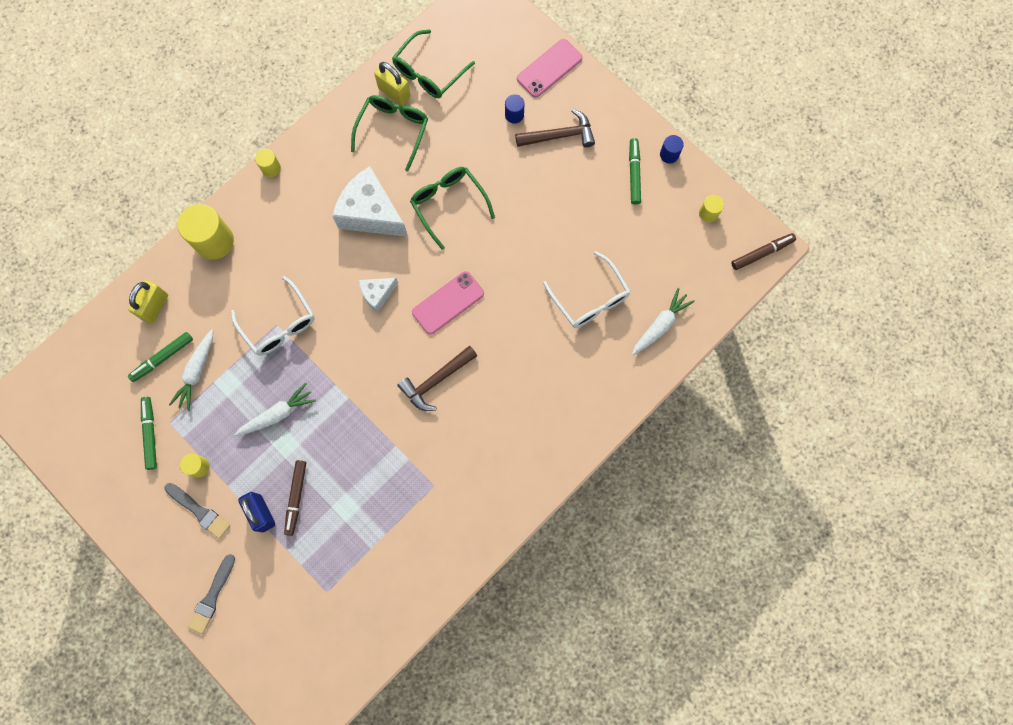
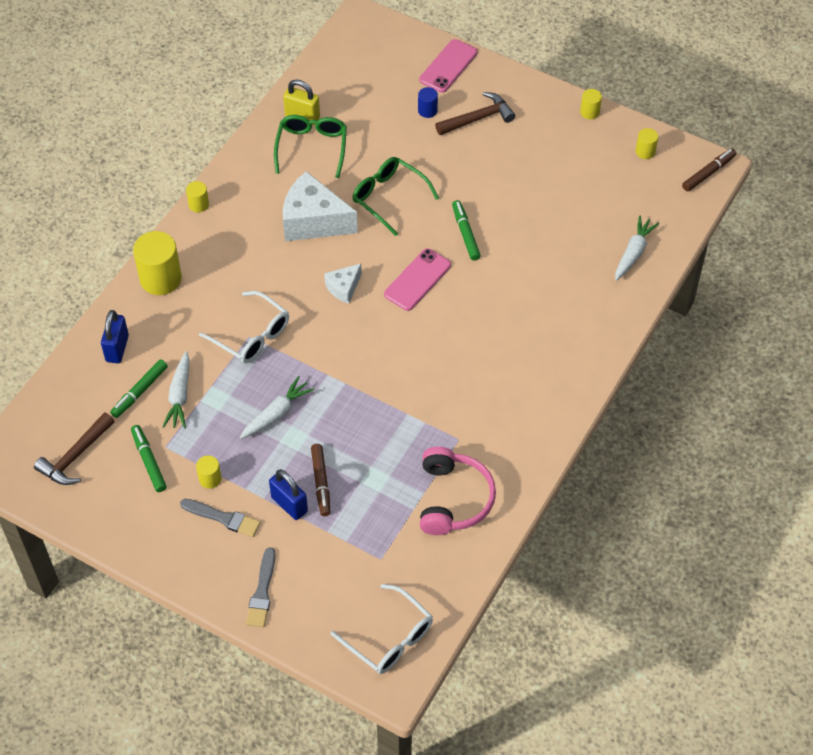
camera: 15 degrees left, 20 degrees down
(155, 307) = (117, 348): yellow padlock -> blue padlock
(409, 547) = (453, 499): none -> pink headphones
(429, 72) = (331, 92): green glasses -> none
(436, 380) = (429, 348): brown hammer -> brown hammer (75, 456)
(589, 298) = (556, 245): white glasses -> white glasses (388, 637)
(634, 173) = (561, 134): green marker -> green marker (465, 233)
(669, 154) = (589, 112): blue cylinder -> yellow cylinder

